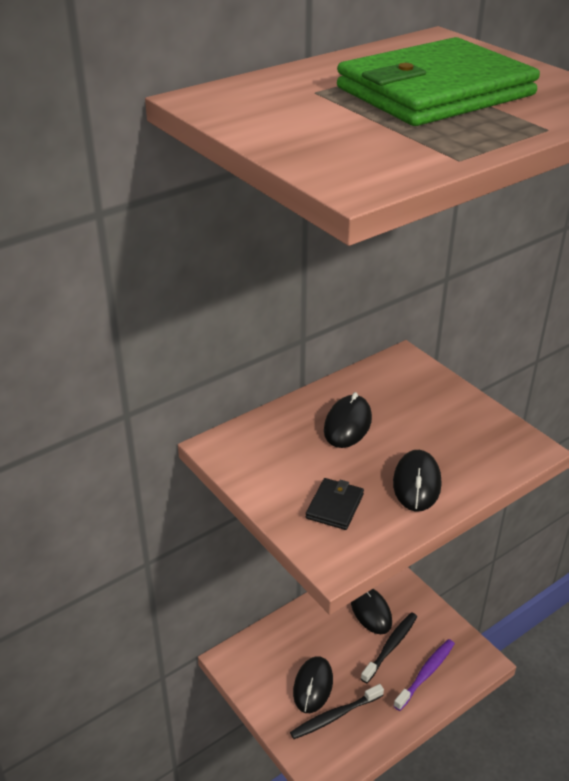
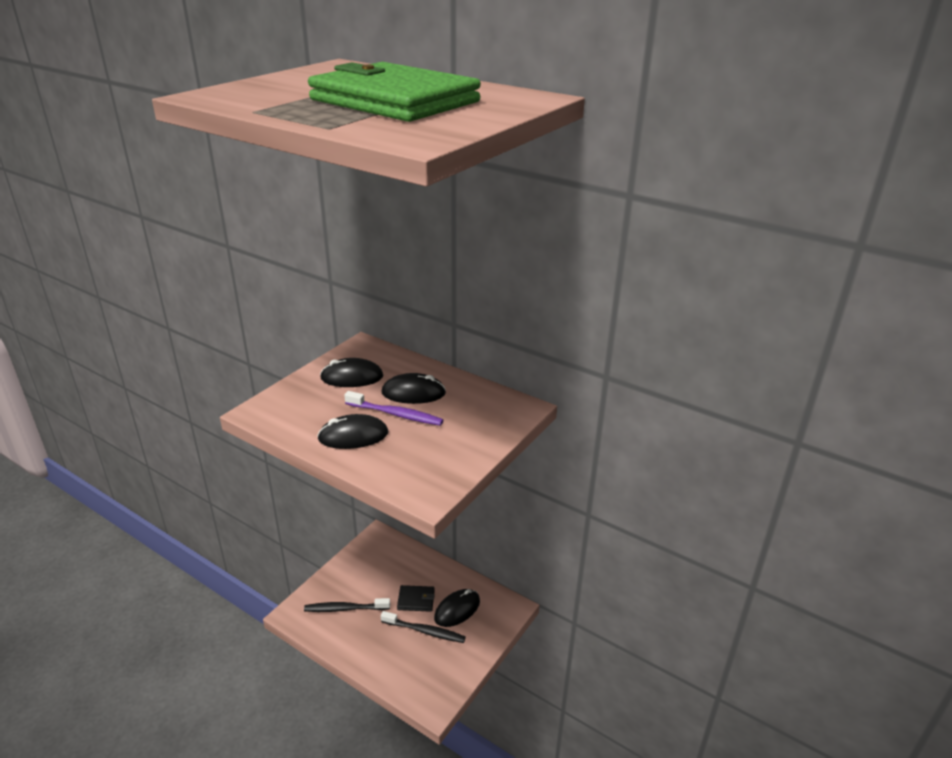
camera: 70 degrees right, 5 degrees down
(313, 686) = (369, 589): black mouse -> black mouse (352, 377)
(335, 506) = (314, 402): black wallet -> black wallet (416, 600)
(335, 716) = (345, 609): black toothbrush -> black toothbrush turned 45 degrees counterclockwise
(426, 673) = (405, 662): purple toothbrush -> purple toothbrush (396, 414)

